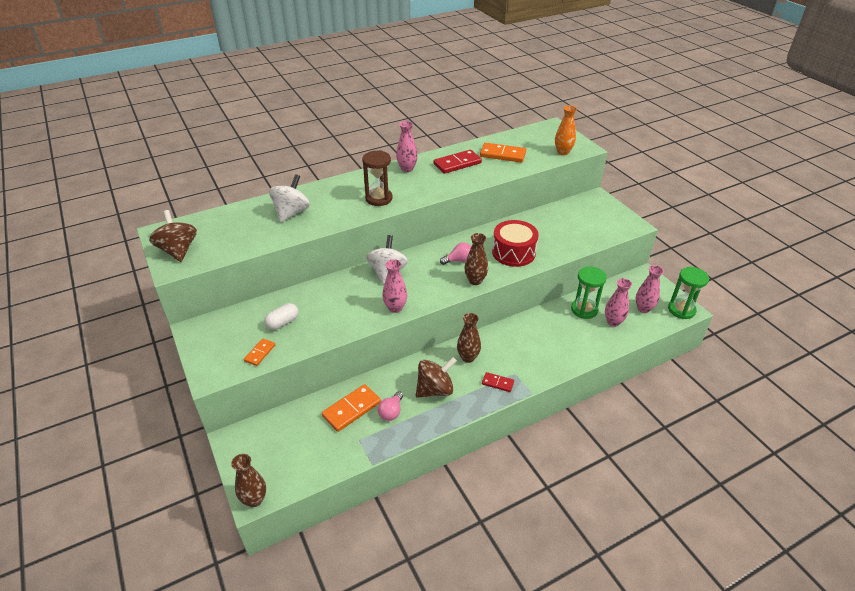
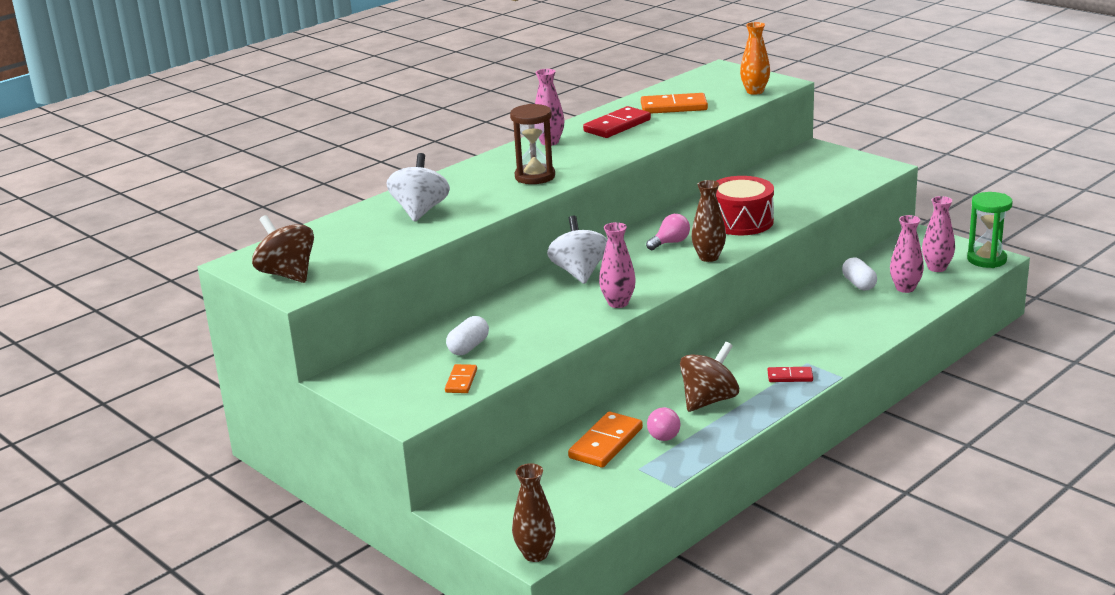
camera: 15 degrees left, 15 degrees down
(468, 357) = (732, 361): brown vase -> none
(584, 310) = (859, 284): green hourglass -> white capsule

